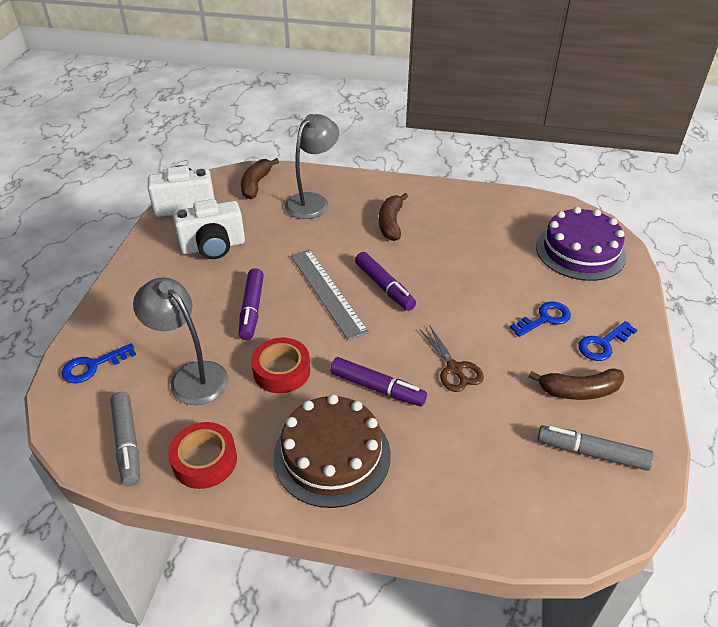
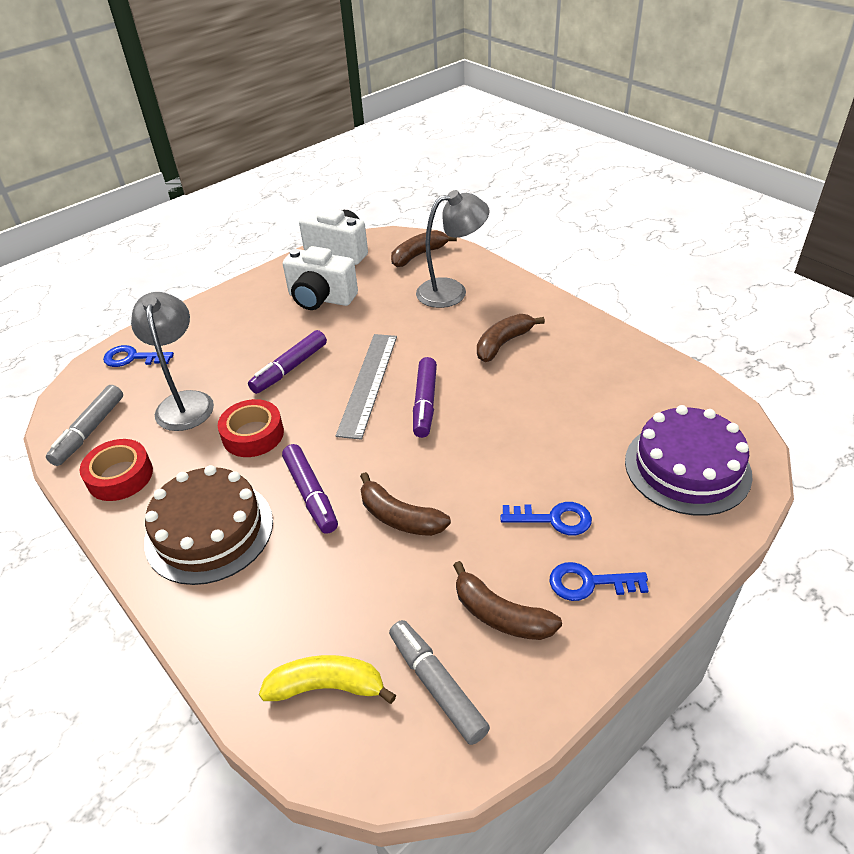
camera: 40 degrees right, 0 degrees up
(454, 369) = (399, 517): brown scissors -> brown banana
(533, 498) = (327, 687): none -> yellow banana

